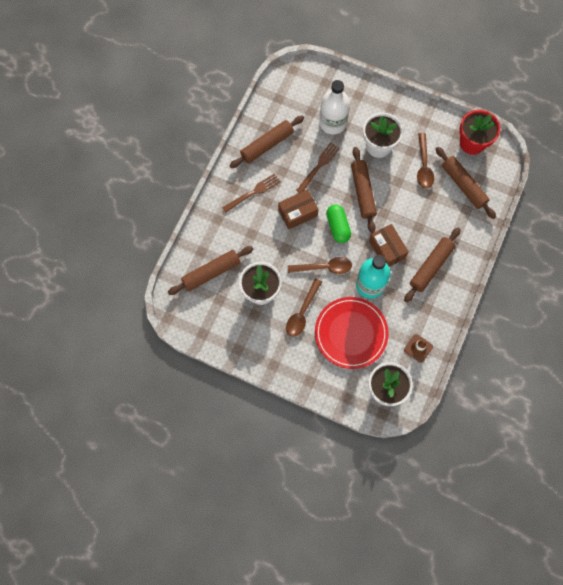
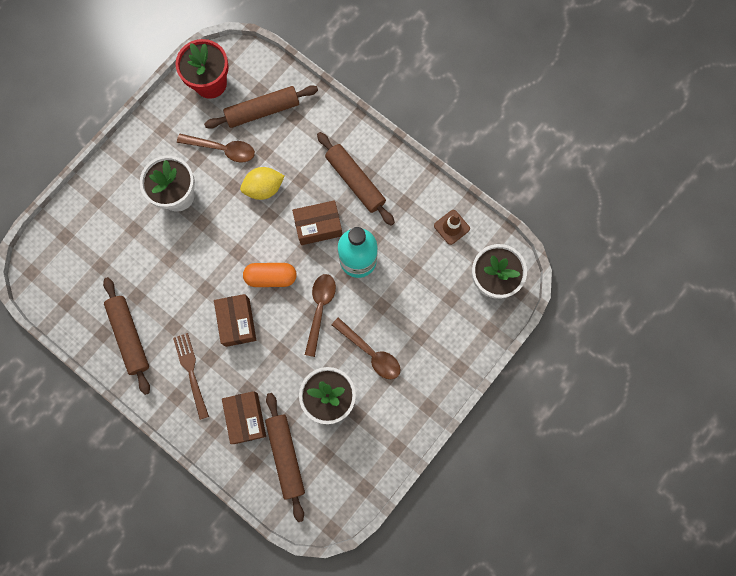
camera: 75 degrees left, 5 degrees up
(231, 238) = (246, 418): none -> brown box
(318, 166) = (181, 278): brown fork -> none
(332, 123) = (126, 243): white bottle -> none
(338, 227) = (271, 277): green capsule -> orange capsule
(351, 333) = (413, 301): red plate -> none
(363, 192) = (234, 233): brown rolling pin -> none
(403, 203) = (264, 188): none -> yellow lemon

